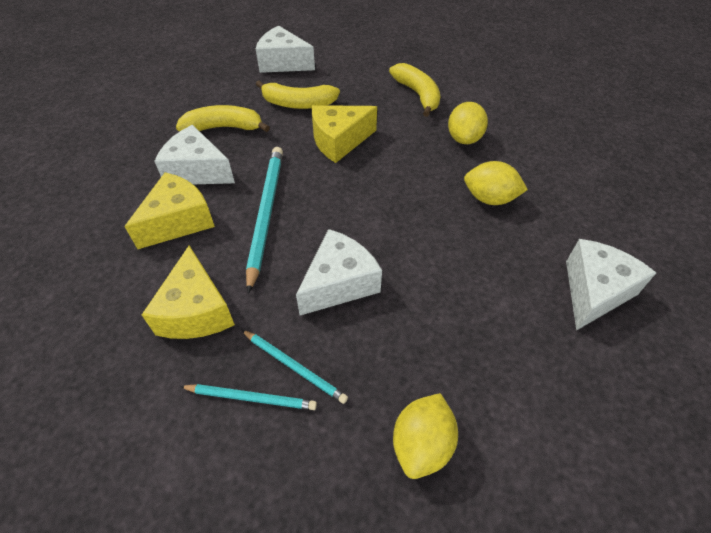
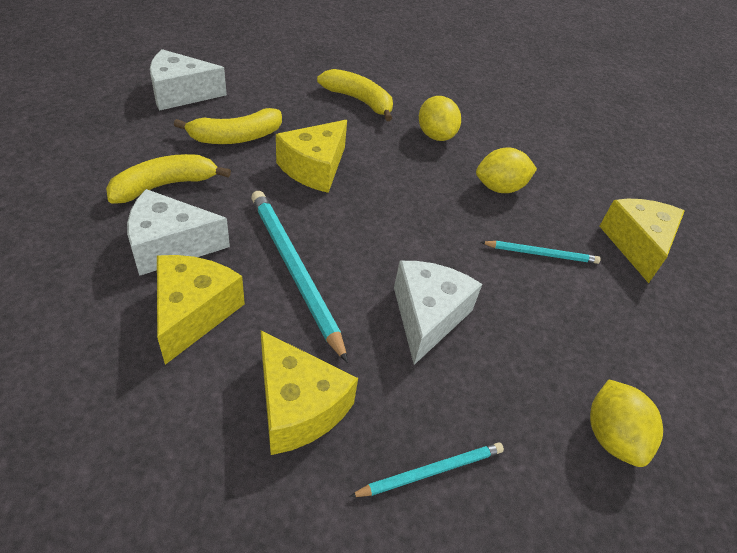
camera: 35 degrees left, 5 degrees down
(294, 367) = (449, 419): turquoise pencil -> turquoise pencil (541, 254)
(594, 291) = (637, 245): white cheese -> yellow cheese

